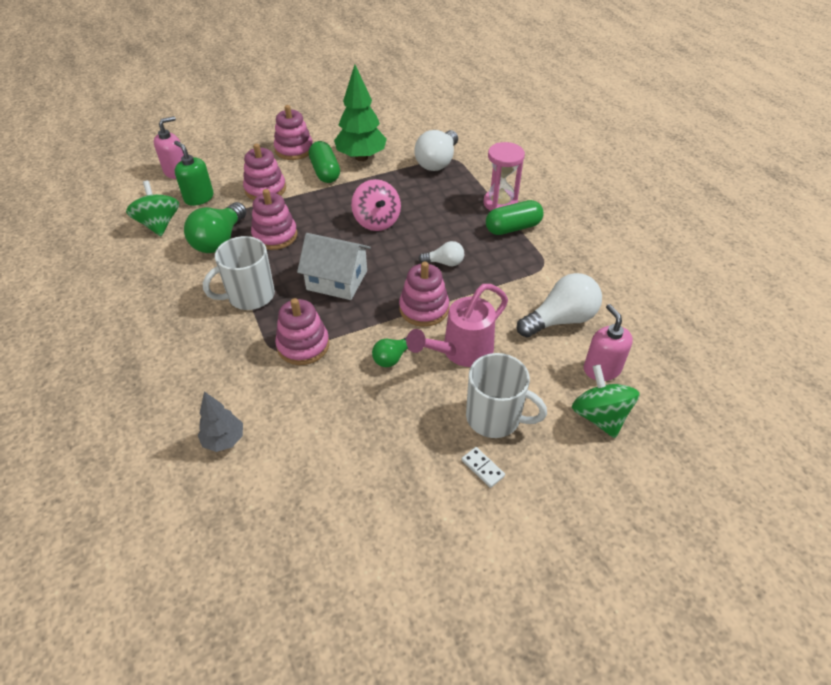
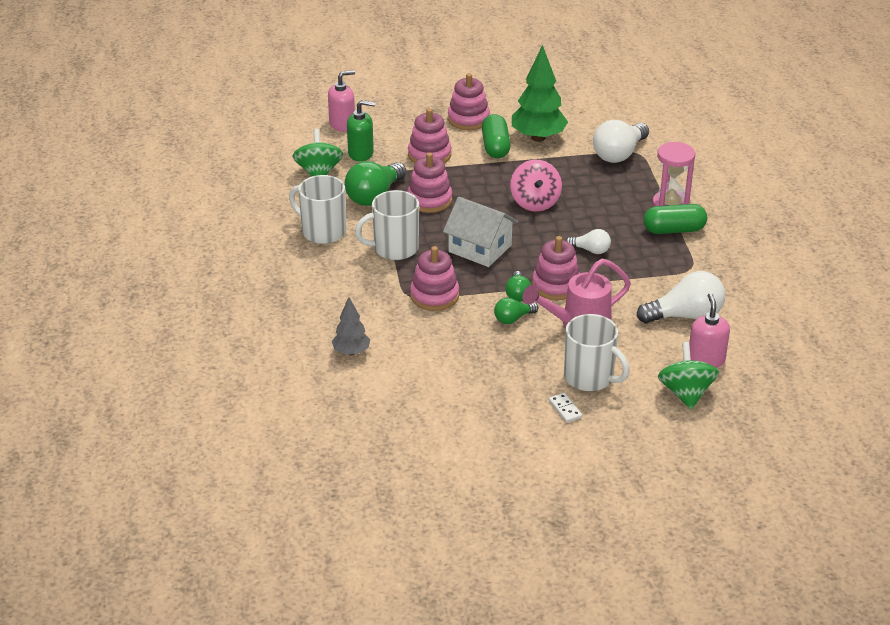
camera: 15 degrees right, 10 degrees down
(171, 289) = (322, 231): none -> white mug
(199, 198) = (361, 153): green soap dispenser -> green soap dispenser turned 120 degrees clockwise
(388, 326) = (517, 294): none -> green light bulb

